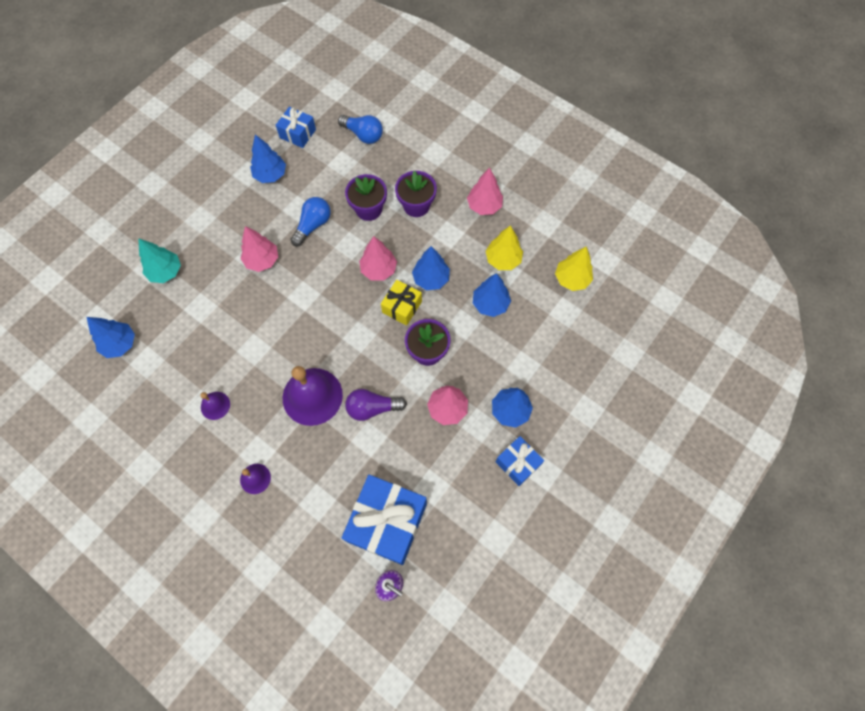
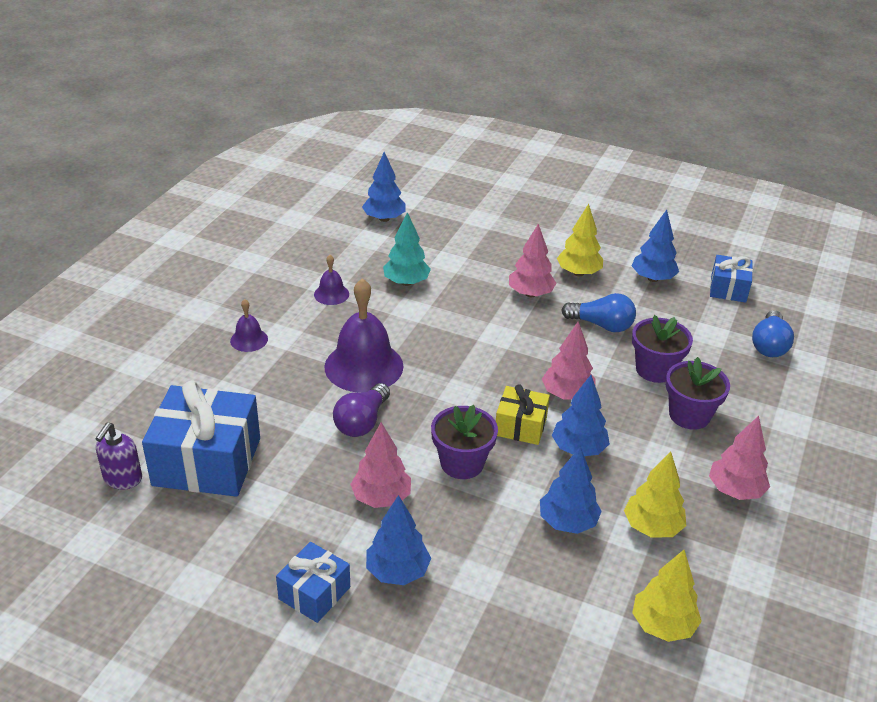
camera: 75 degrees right, 30 degrees down
(166, 272) = (482, 230): turquoise tree -> turquoise tree (406, 282)
(247, 220) = (578, 273): none -> yellow tree
(372, 408) = (362, 422): purple light bulb -> purple light bulb turned 135 degrees counterclockwise

